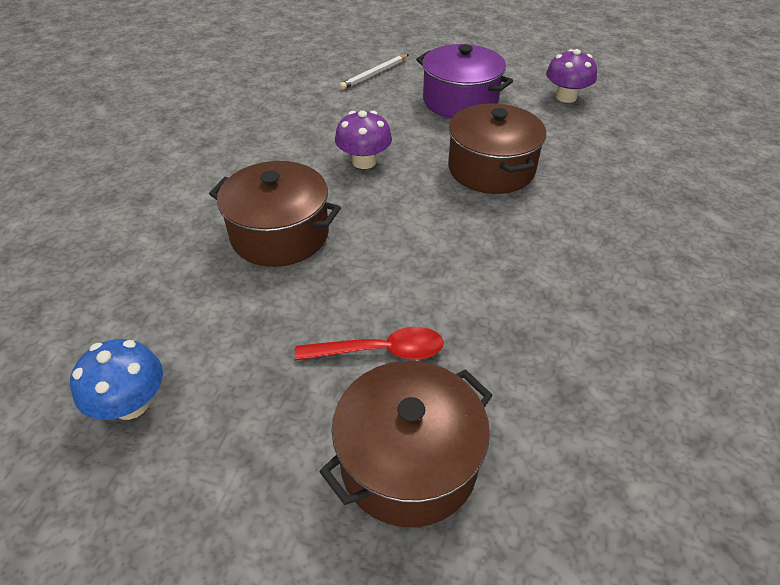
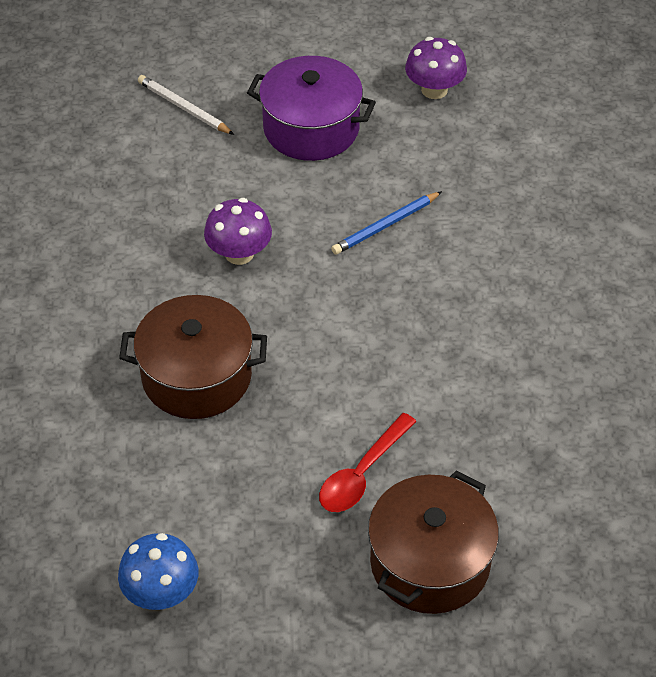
camera: 20 degrees left, 5 degrees up
(374, 74) = (184, 108): white pencil -> white pencil turned 105 degrees clockwise
(380, 351) = (362, 473): red spoon -> red spoon turned 150 degrees clockwise
(491, 169) = (385, 225): brown pot -> blue pencil

